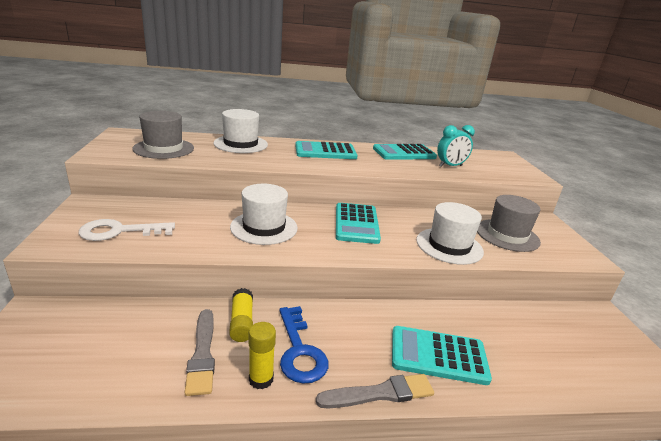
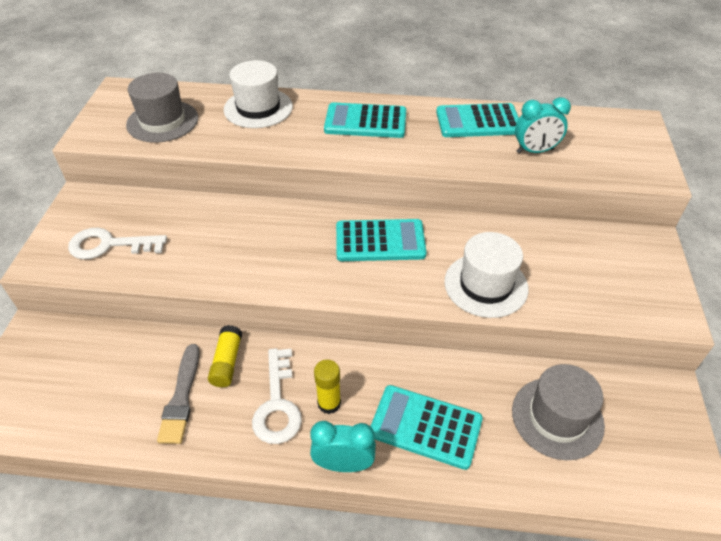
camera: 15 degrees right, 20 degrees up
(261, 379) = (231, 433): yellow glue stick -> yellow glue stick (329, 403)
(264, 227) = (265, 244): white hat -> none
(300, 351) = (277, 404): blue key -> white key
(356, 224) = (380, 241): turquoise calculator -> turquoise calculator turned 105 degrees counterclockwise
(379, 393) = (343, 464): grey brush -> turquoise clock
(507, 235) = (577, 269): grey hat -> grey hat (557, 417)

